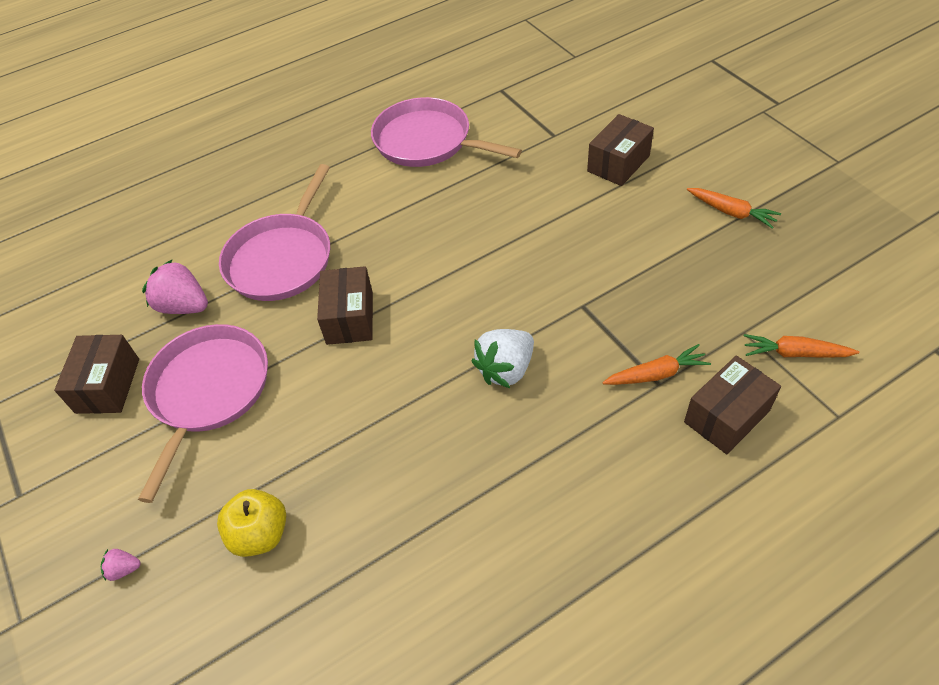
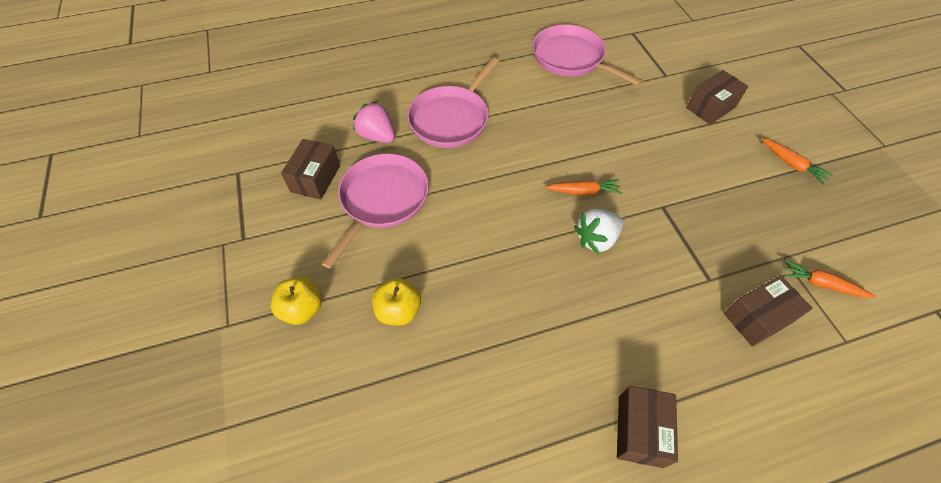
camera: 10 degrees right, 5 degrees up
(124, 569) = (302, 309): pink strawberry -> yellow apple
(350, 318) = (490, 173): brown box -> brown box (640, 431)
(656, 374) = (709, 272): orange carrot -> orange carrot (583, 191)

